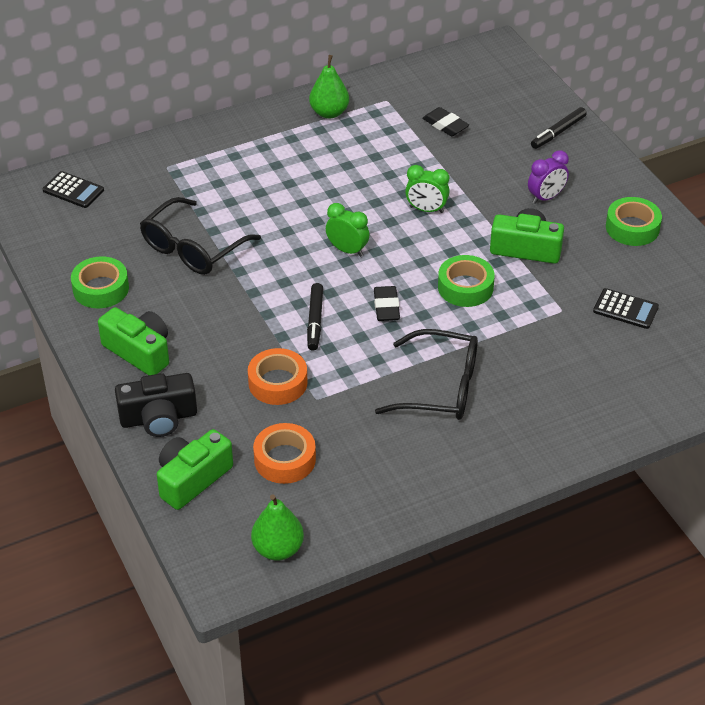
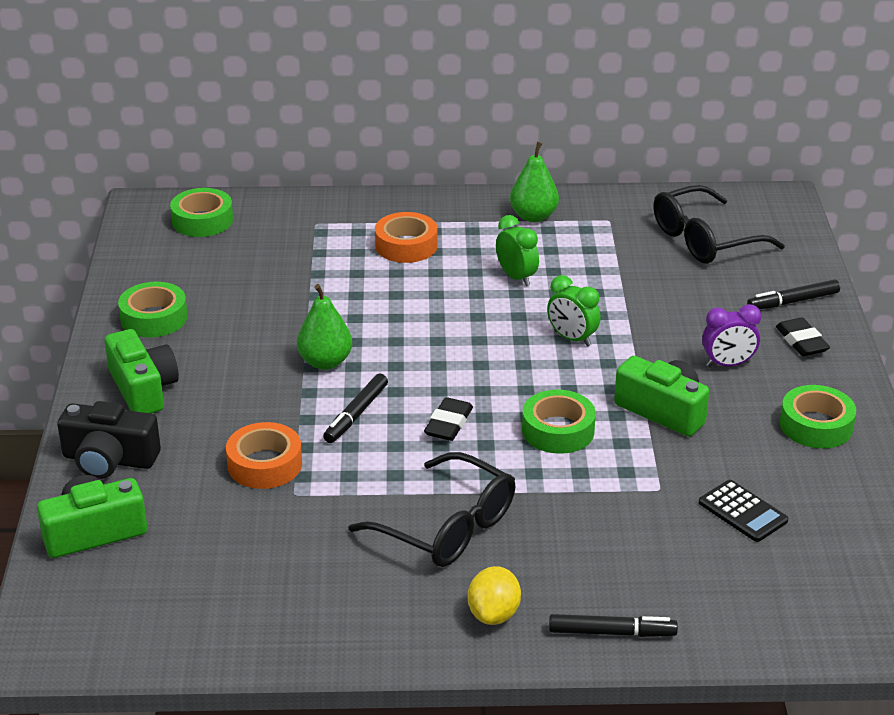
camera: 25 degrees right, 10 degrees down
(73, 190) = (202, 220): black calculator -> green tape
(192, 248) = (280, 307): black glasses -> black glasses (704, 240)
(278, 549) = (126, 637): green pear -> green pear (325, 362)
(285, 459) = (209, 545): orange tape -> orange tape (406, 246)
(347, 250) = (448, 354): green clock -> green clock (516, 277)
(445, 125) = (659, 261): black eraser -> black eraser (801, 342)
(515, 441) = (494, 614): none -> yellow lemon
(599, 427) = (612, 633): none -> black marker

